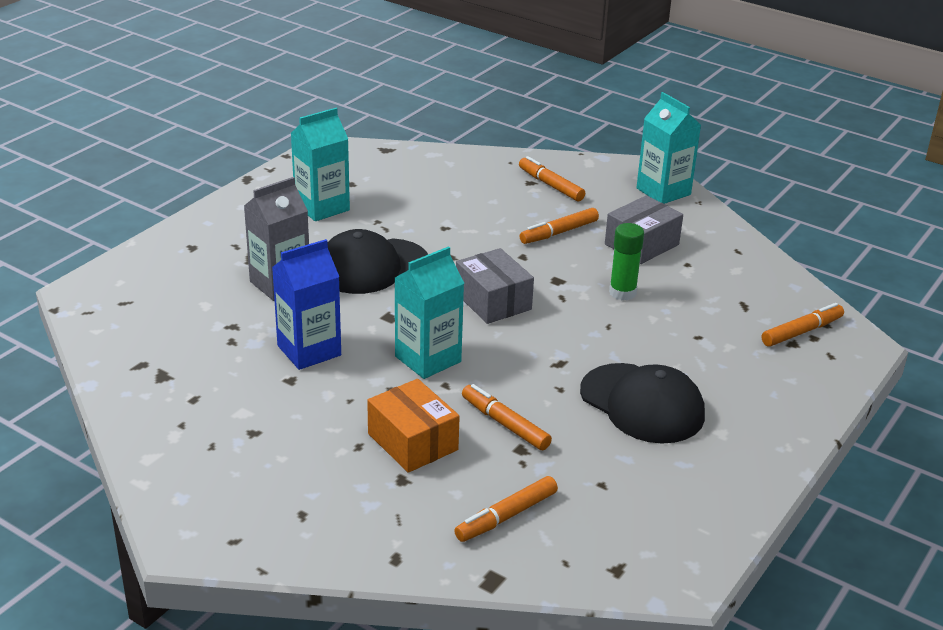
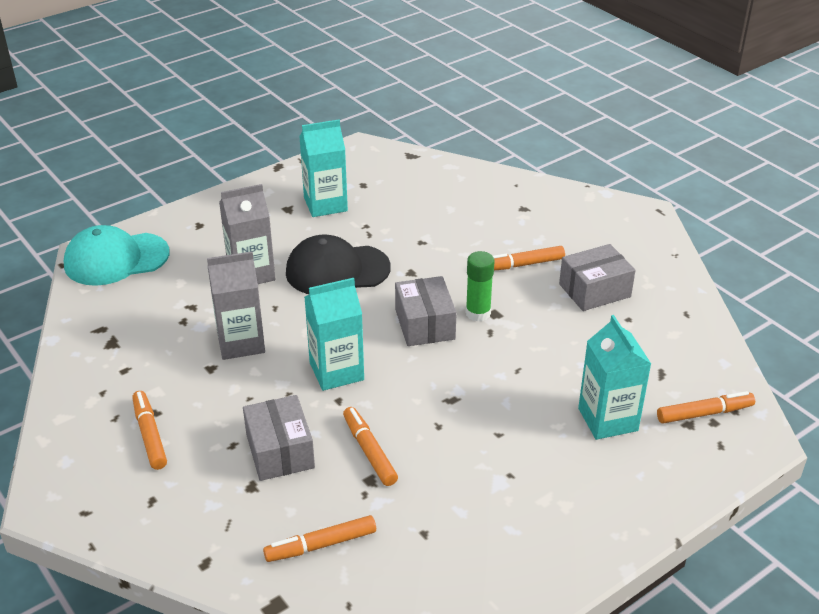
camera: 20 degrees right, 5 degrees up
(116, 294) = (116, 259): none -> turquoise cap
(309, 350) = (241, 343): blue carton -> grey carton
(412, 442) = (280, 451): orange box -> grey box
(550, 185) = (541, 214): orange marker -> orange marker (150, 435)
(622, 293) = (549, 338): green glue stick -> green glue stick (478, 313)
(642, 404) = (506, 458): black cap -> none
(663, 191) = (645, 238): turquoise carton -> turquoise carton (607, 419)

